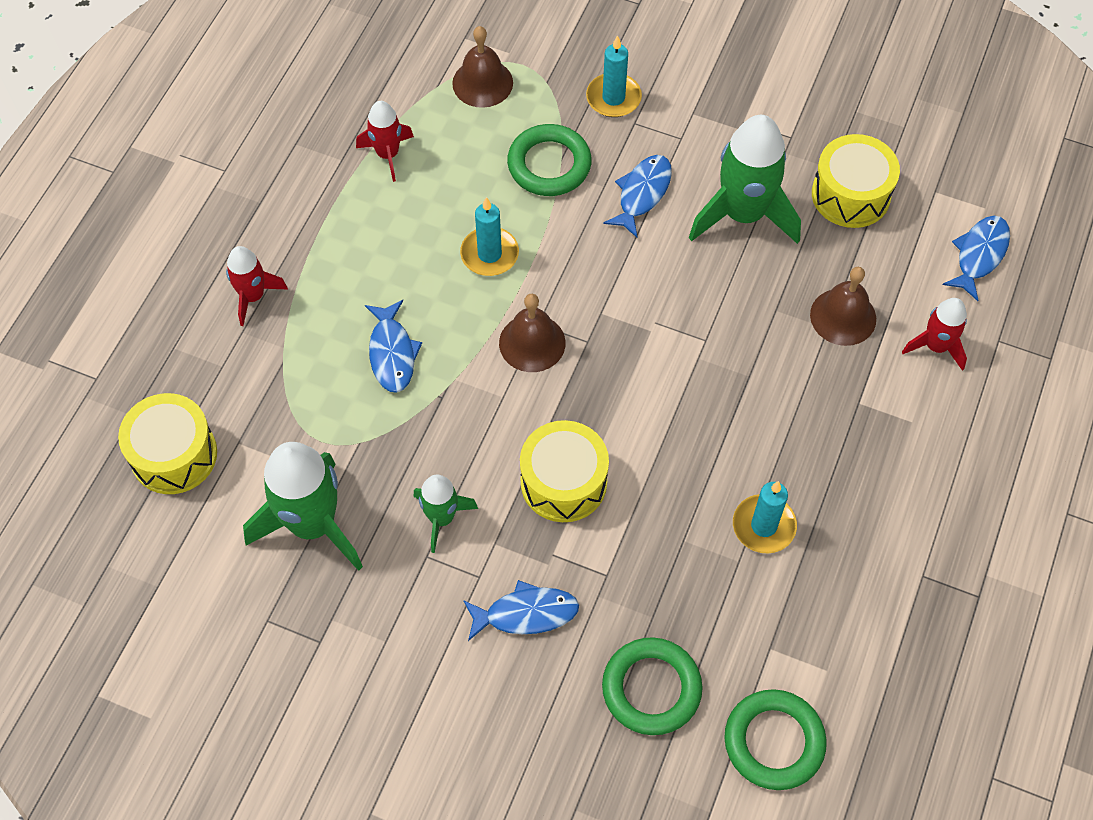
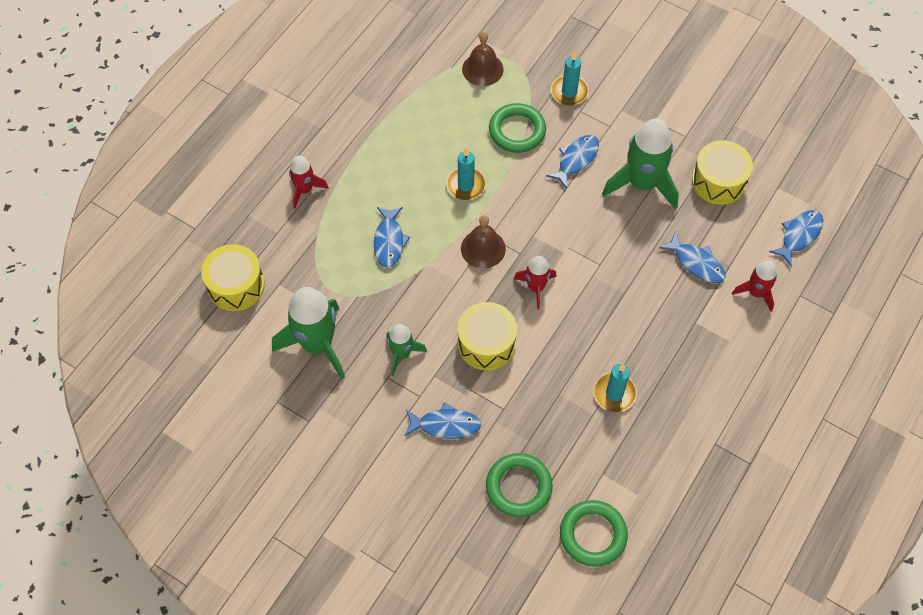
camera: 10 degrees right, 0 degrees up
(387, 154) = (410, 108): red rocket -> red rocket (536, 287)
(843, 316) = (696, 263): brown bell -> blue fish

